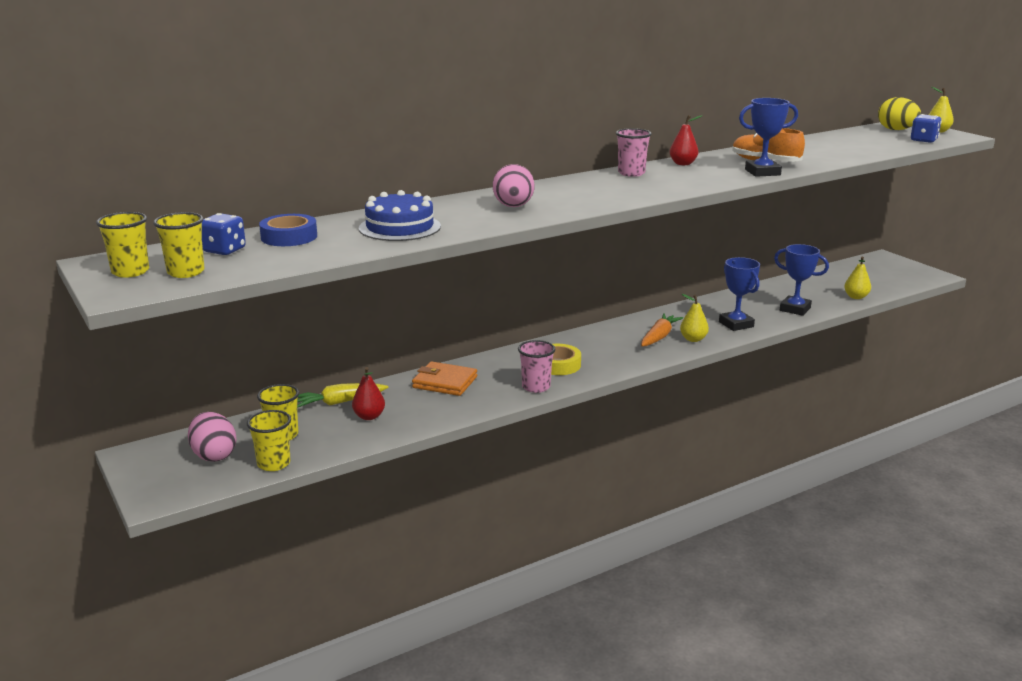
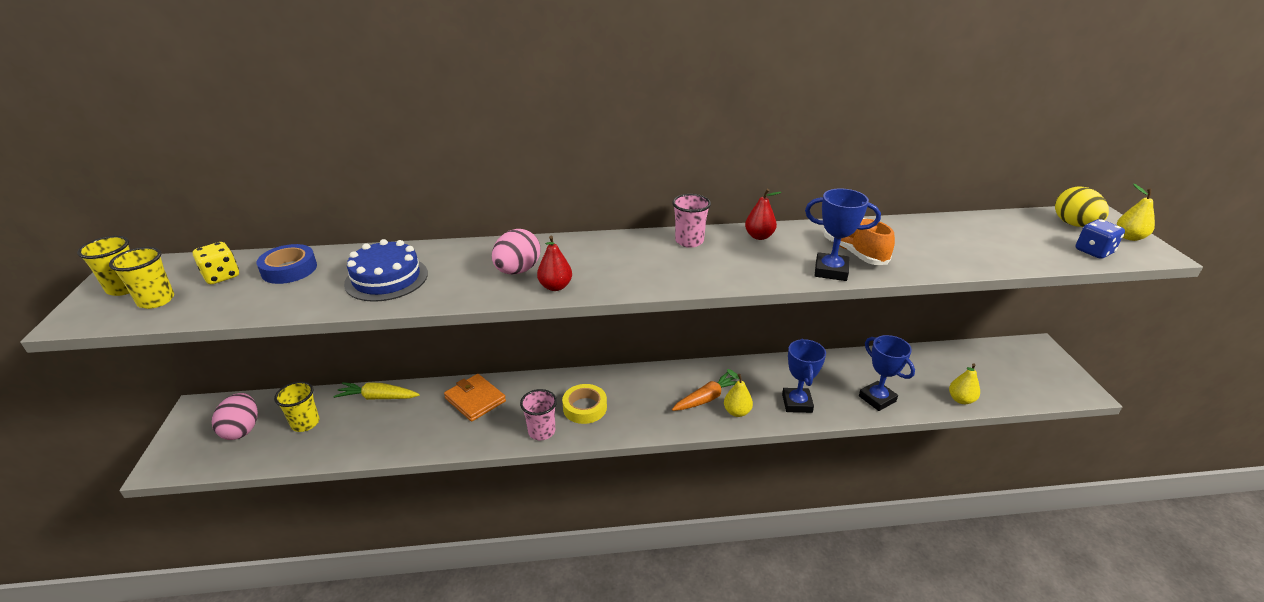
camera: 25 degrees right, 10 degrees up
(224, 250) = (221, 276): blue dice -> yellow dice
(274, 464) = (269, 456): yellow cup -> none
(369, 416) = (383, 423): red pear -> red pear (555, 286)

